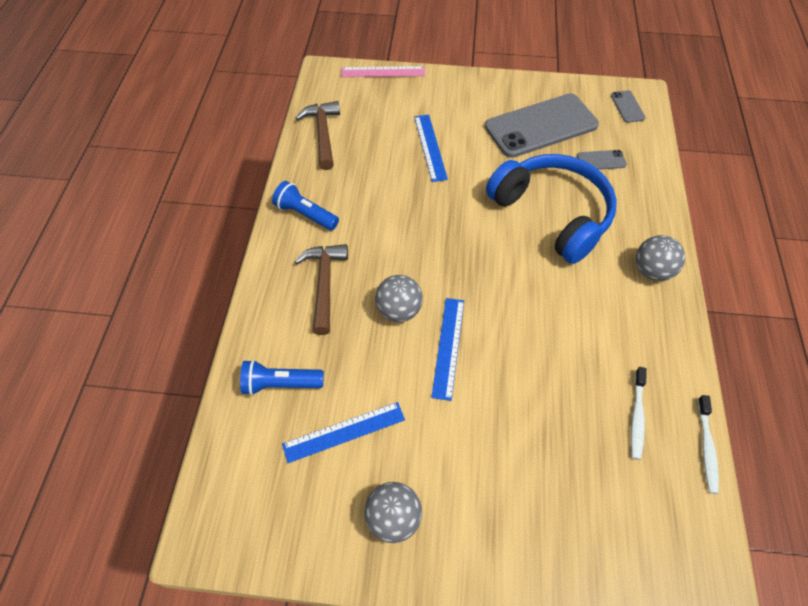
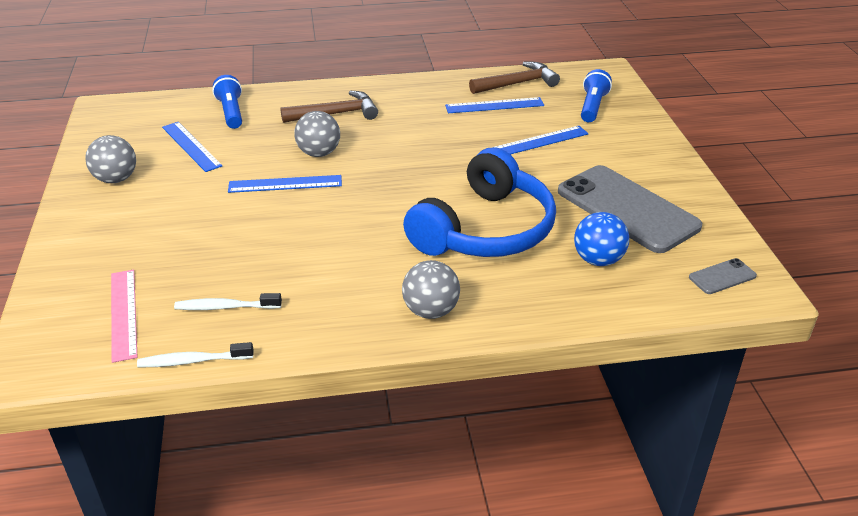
camera: 75 degrees right, 20 degrees down
(305, 214) = (411, 92): blue flashlight -> blue flashlight (592, 107)
(357, 160) = (494, 105): none -> blue ruler
(383, 72) = (634, 99): pink ruler -> pink ruler (123, 314)
(601, 160) = (598, 260): grey phone -> blue ball

